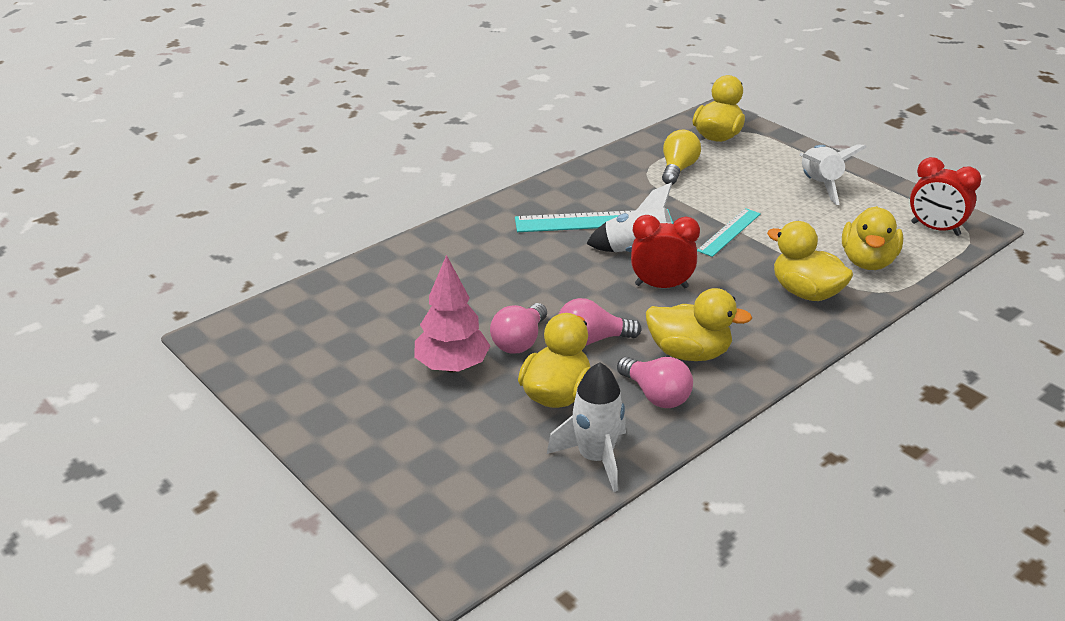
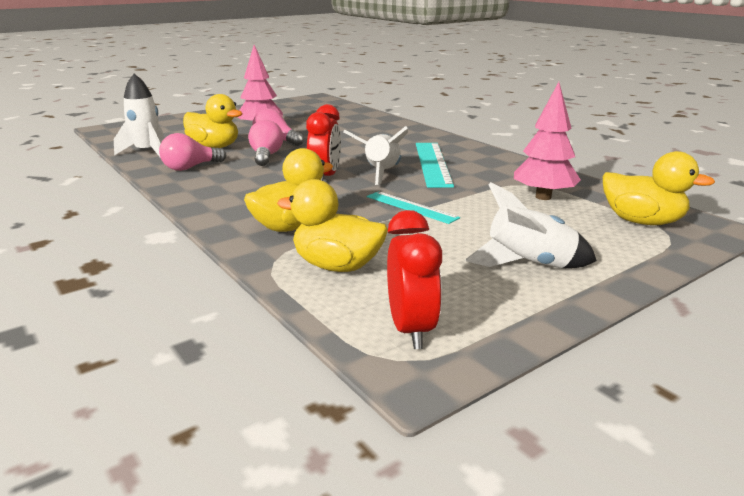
camera: 95 degrees right, 10 degrees down
(678, 169) = (543, 197): yellow light bulb -> pink tree
(689, 353) = (230, 179): yellow duck -> none
(935, 229) = (411, 329): red clock -> red clock turned 135 degrees clockwise

